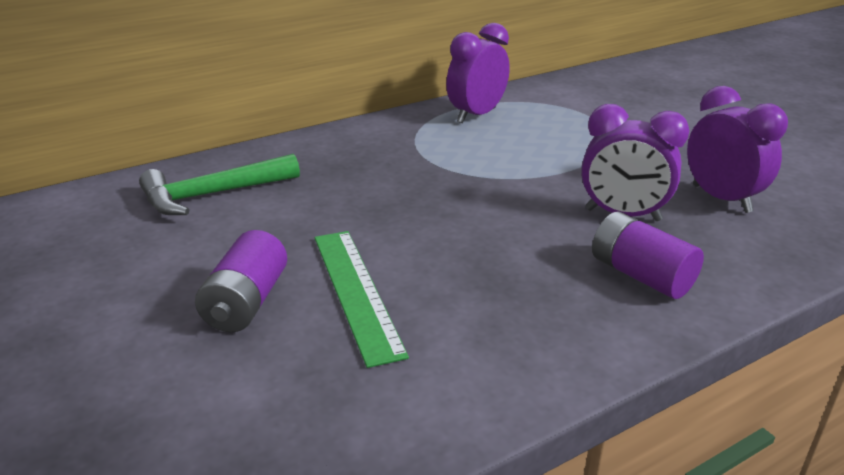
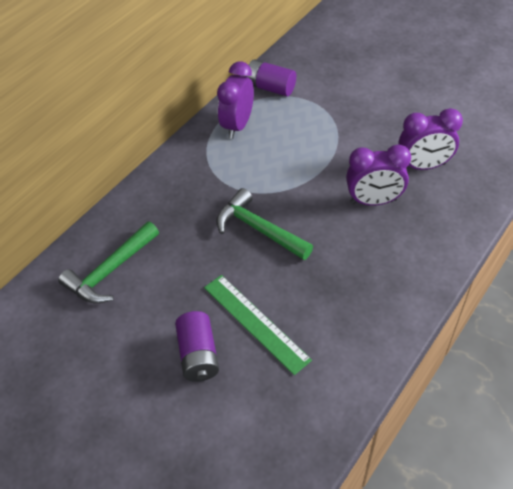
camera: 20 degrees left, 20 degrees up
(434, 203) = (258, 229): none -> green hammer
(641, 275) = (403, 251): purple battery -> purple battery (270, 88)
(721, 199) = (423, 166): purple clock -> purple clock turned 135 degrees clockwise

